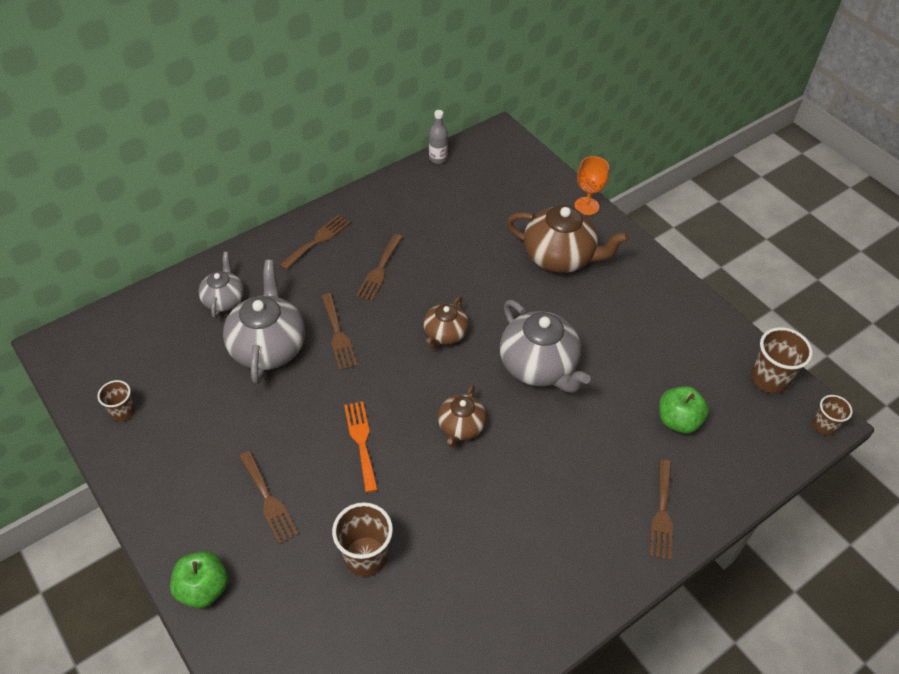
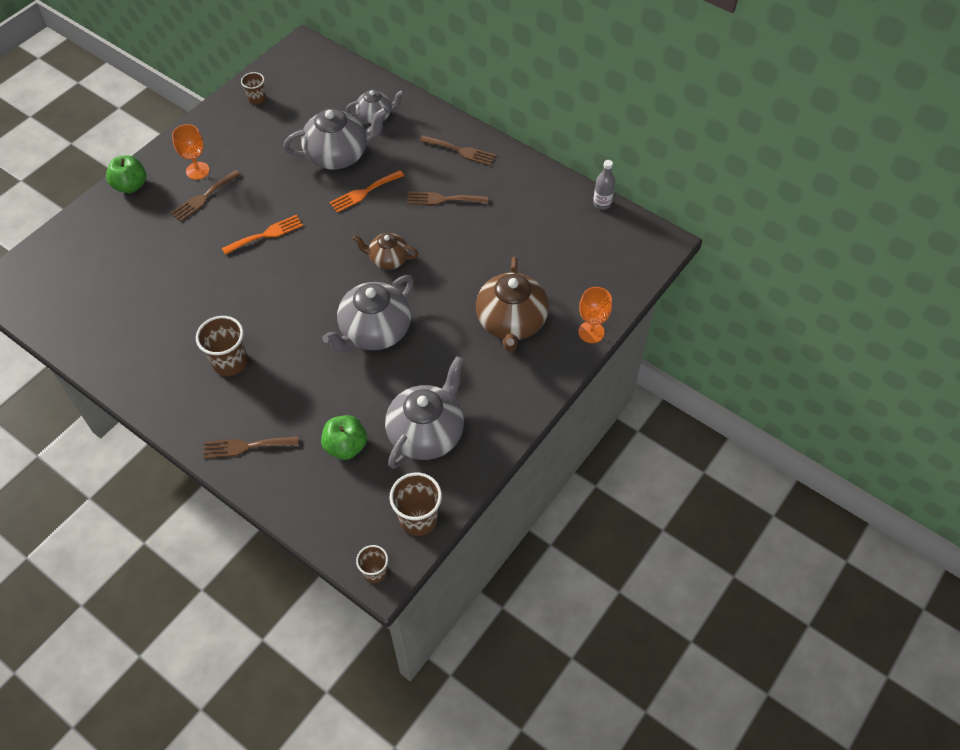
camera: 75 degrees right, 5 degrees up
(217, 500) = (197, 171): none -> orange goblet
(338, 335) = (364, 192): brown fork -> orange fork
(365, 556) = (170, 263): brown cup -> brown cup (230, 362)
(461, 427) = (296, 292): brown teapot -> none
(674, 351) = (427, 433): none -> grey teapot

